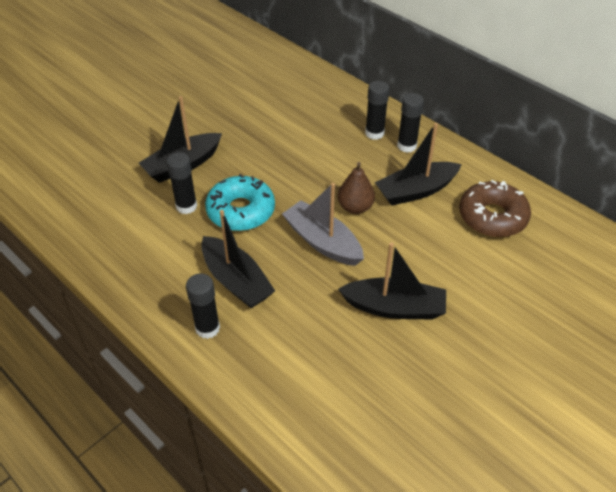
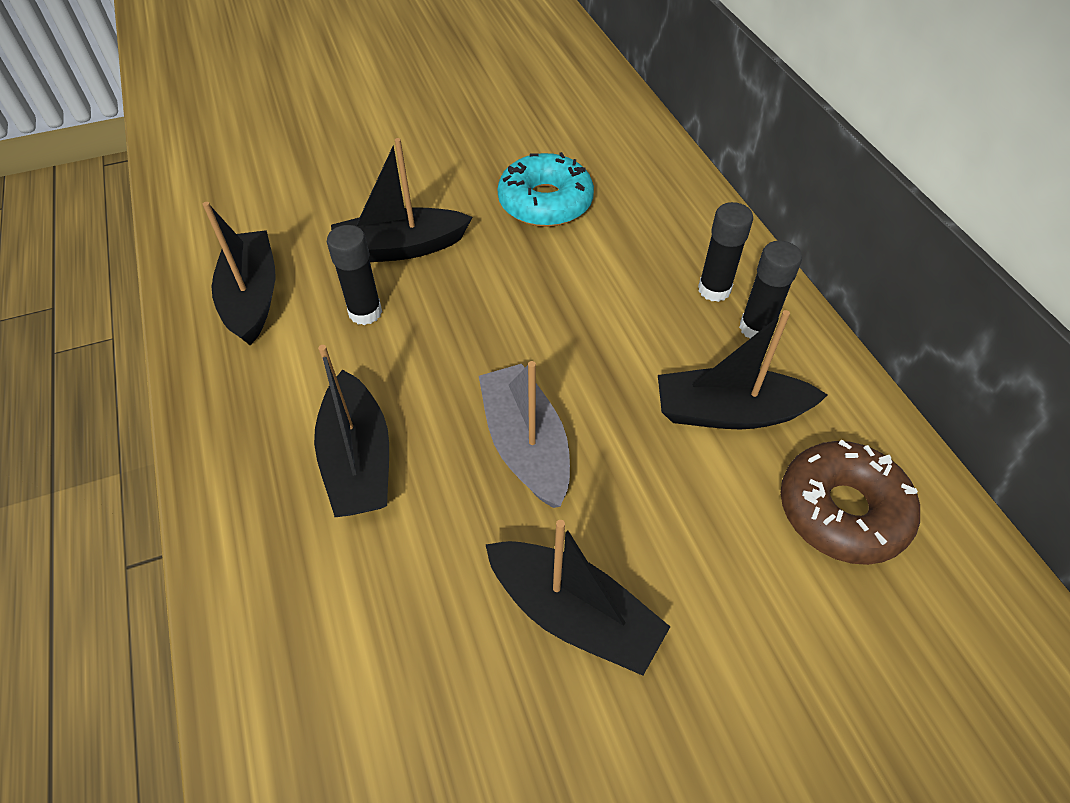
camera: 25 degrees right, 5 degrees up
(109, 220) = (252, 297): none -> black boat
(207, 328) = (268, 522): black glue stick -> none
(241, 211) = (435, 347): turquoise donut -> turquoise donut (545, 202)
(355, 207) = (612, 404): brown pear -> none

